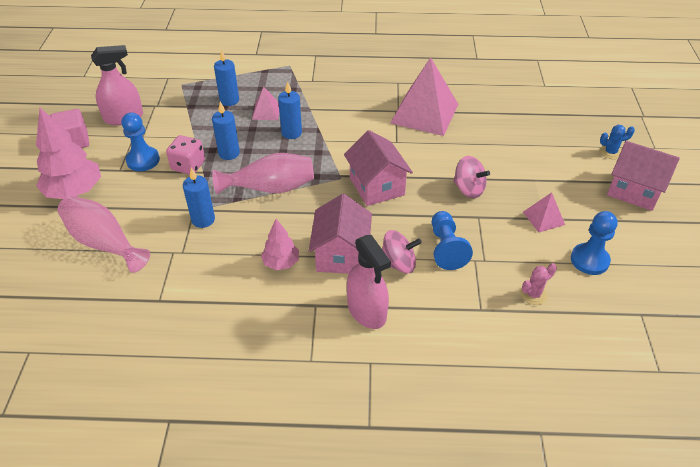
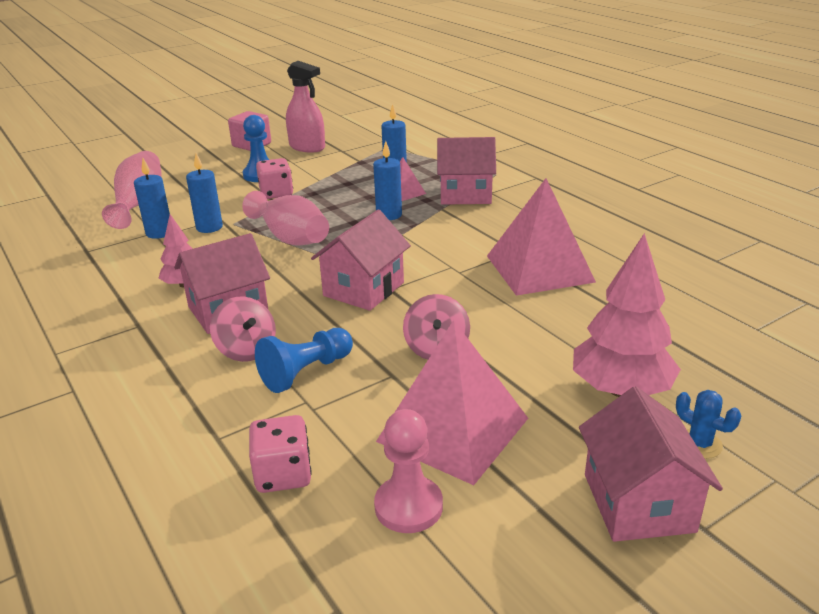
camera: 55 degrees right, 15 degrees down
(75, 191) = (191, 169): pink tree -> pink tree (621, 390)
(229, 153) = (317, 201): blue candle -> blue candle (159, 233)
(303, 91) = (465, 194): none -> pink house
(367, 311) = (152, 358): pink spray bottle -> none
(533, 294) = (283, 474): pink cactus -> pink dice
(543, 218) = (453, 429): pink pyramid -> pink pyramid, size x2.12
(589, 260) = (408, 506): blue pawn -> pink pawn

